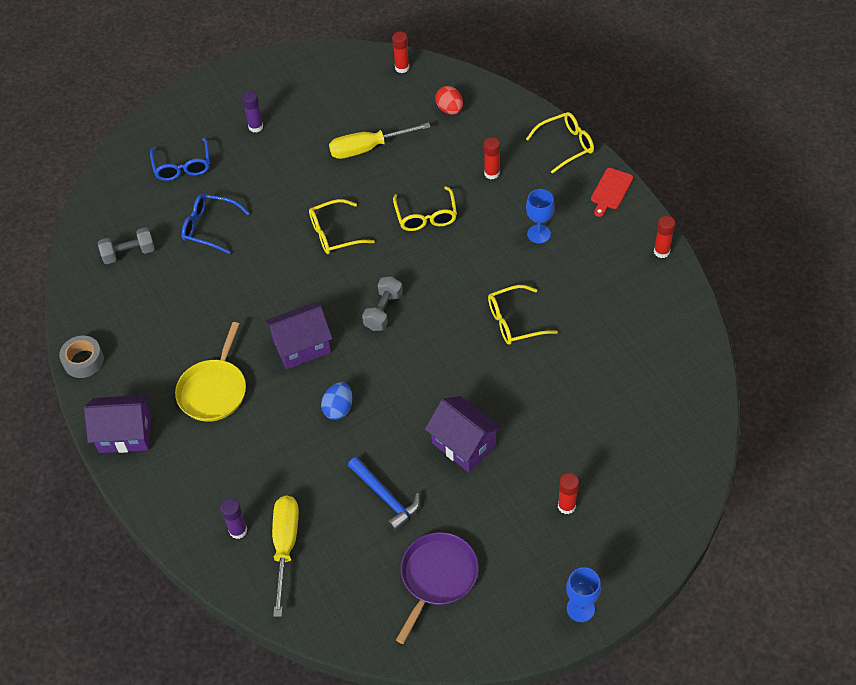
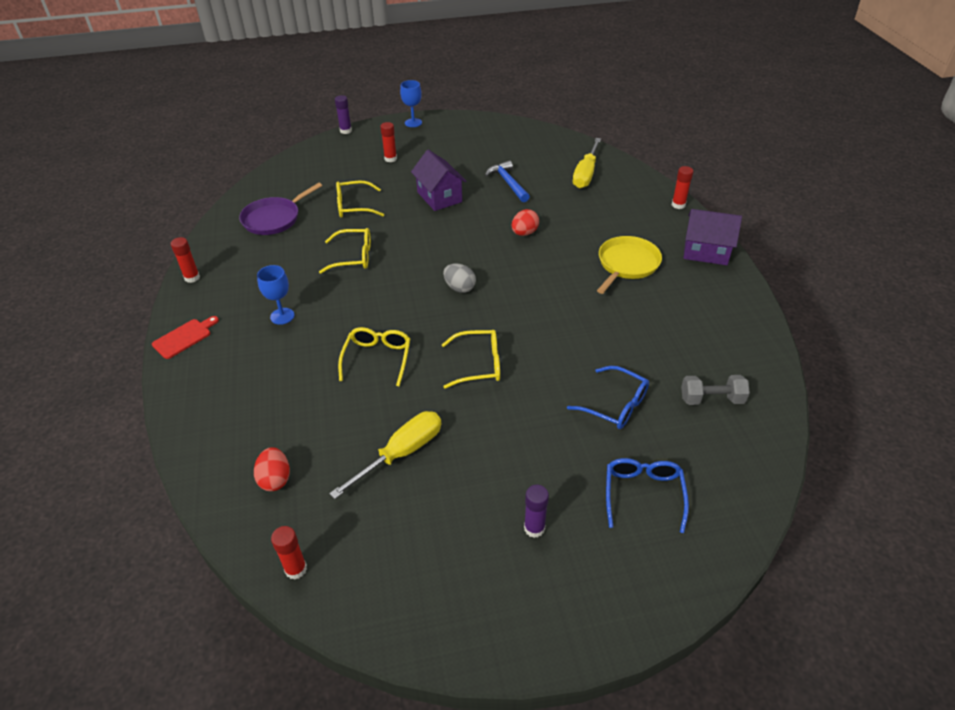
camera: 165 degrees left, 10 degrees down
(83, 361) = (751, 310): grey tape -> none
(238, 530) = (618, 186): purple glue stick -> purple glue stick (345, 131)
(301, 346) = (542, 278): purple house -> none
(338, 408) = (524, 233): blue egg -> red egg
(368, 148) = (401, 453): yellow screwdriver -> yellow screwdriver turned 45 degrees counterclockwise
(383, 311) = (459, 288): grey dumbbell -> grey egg
(437, 577) = (490, 146): purple pan -> purple pan (274, 219)
(491, 173) = (283, 385): red glue stick -> red glue stick (678, 205)
(566, 145) = (184, 395): yellow glasses -> yellow glasses (354, 206)

